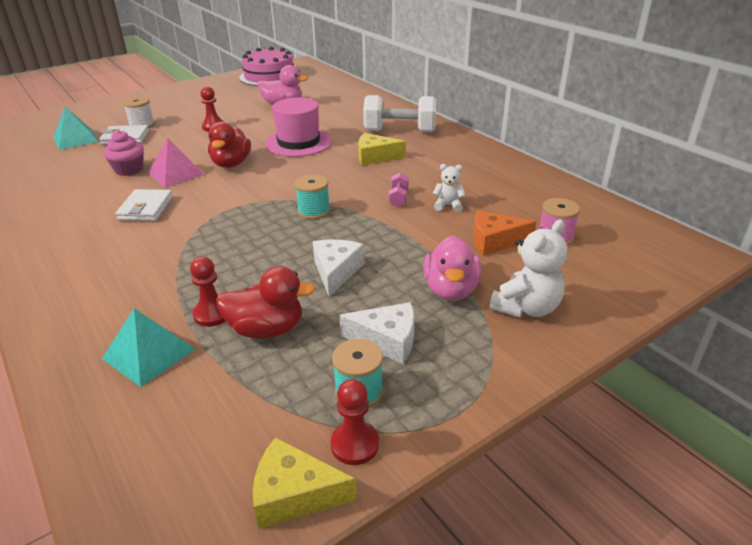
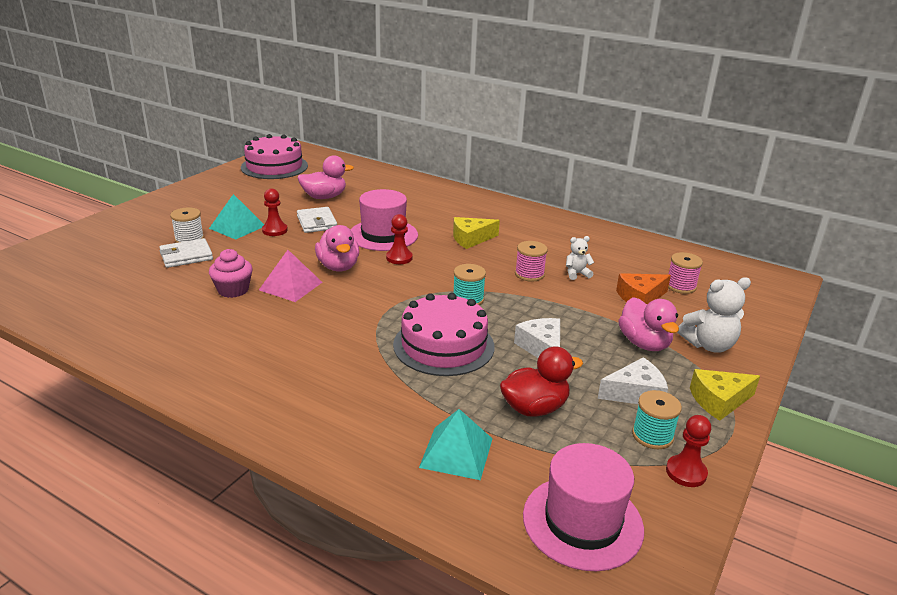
camera: 25 degrees left, 5 degrees down
(75, 139) = (126, 266): turquoise pyramid -> turquoise pyramid (237, 227)
(146, 208) = (300, 326): white wallet -> white wallet (317, 222)
(189, 463) = (582, 522): none -> pink hat
(212, 314) = (475, 407): red pawn -> red pawn (399, 258)
(231, 164) = (338, 267): red duck -> pink duck
(246, 249) = (443, 345): none -> pink cake
(294, 494) = (679, 517): yellow cheese -> yellow cheese (719, 401)
(398, 198) = (529, 274): pink dumbbell -> pink spool
(399, 131) = (468, 210): white dumbbell -> none
(526, 308) = (709, 345): white teddy bear -> white teddy bear turned 60 degrees clockwise

